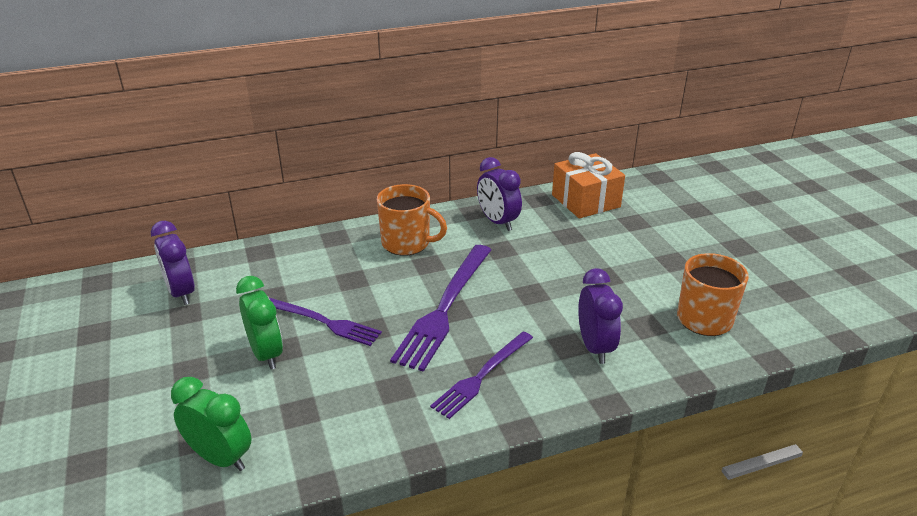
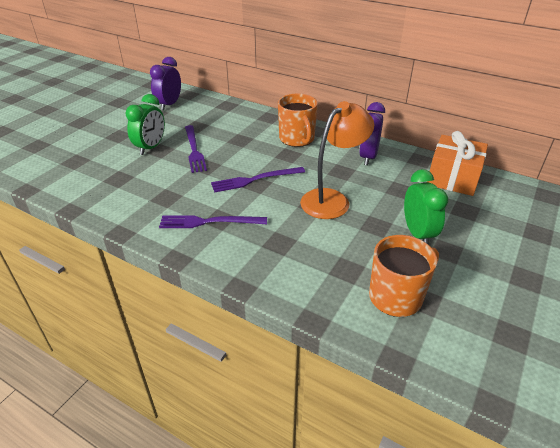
camera: 50 degrees right, 5 degrees up
(221, 457) = (67, 174): green clock -> green clock (417, 234)
(445, 308) = (255, 180): purple fork -> purple fork, size x0.64
(538, 278) = (332, 199): none -> orange lamp
(595, 347) = (291, 255): purple clock -> none

